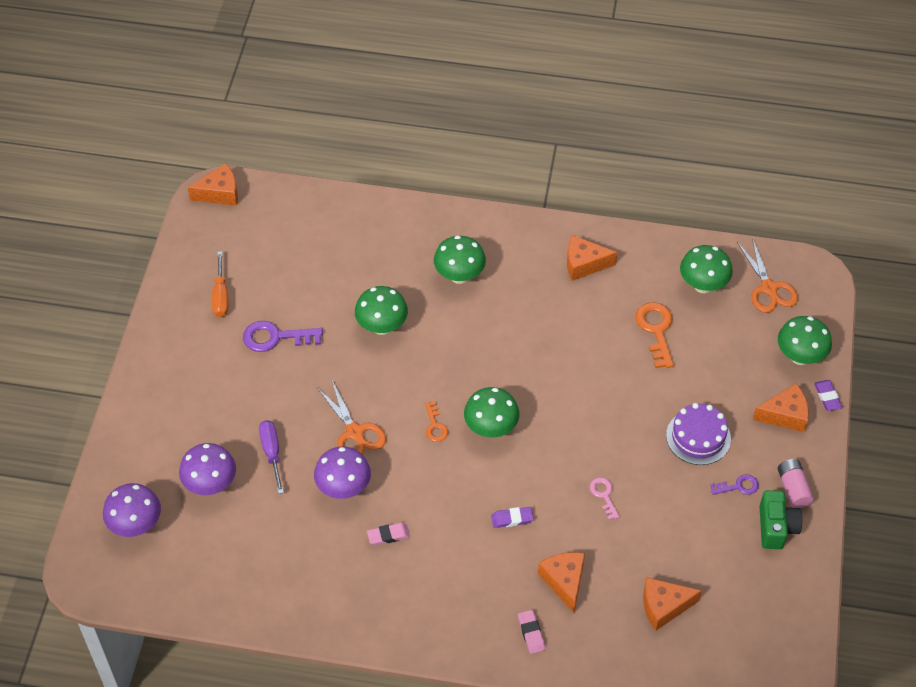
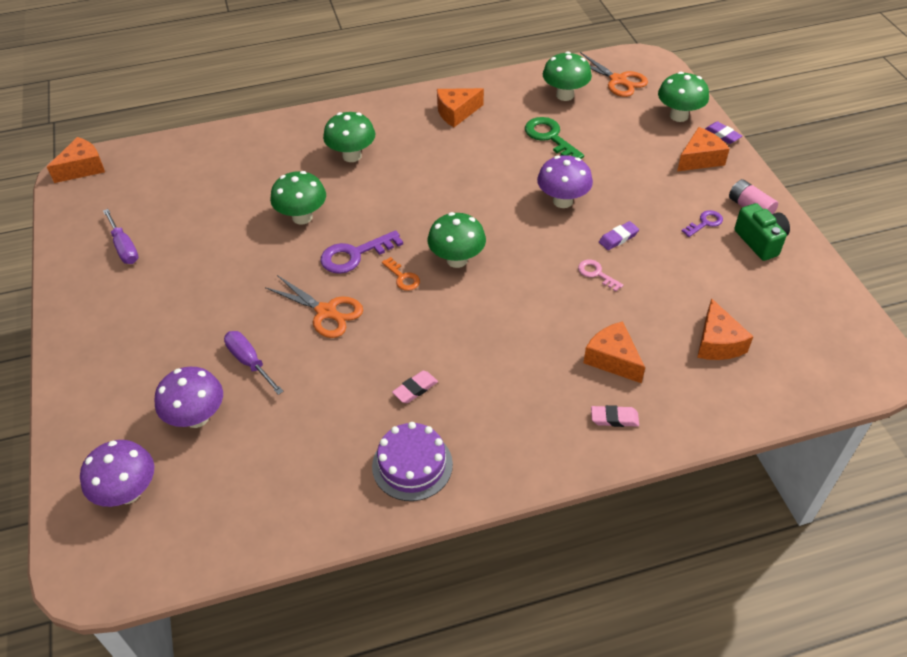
camera: 25 degrees left, 5 degrees down
(221, 296) = (124, 247): orange screwdriver -> purple screwdriver
(276, 337) = (200, 262): purple key -> purple key (355, 255)
(343, 488) = (343, 364): purple mushroom -> purple mushroom (562, 201)
(512, 519) = (527, 326): purple eraser -> purple eraser (618, 238)
(531, 633) = (614, 418): pink eraser -> pink eraser turned 45 degrees counterclockwise
(656, 330) = (550, 137): orange key -> green key
(664, 607) = (717, 343): orange cheese -> orange cheese turned 60 degrees counterclockwise
(698, 437) = (643, 199): purple cake -> purple cake (412, 465)

